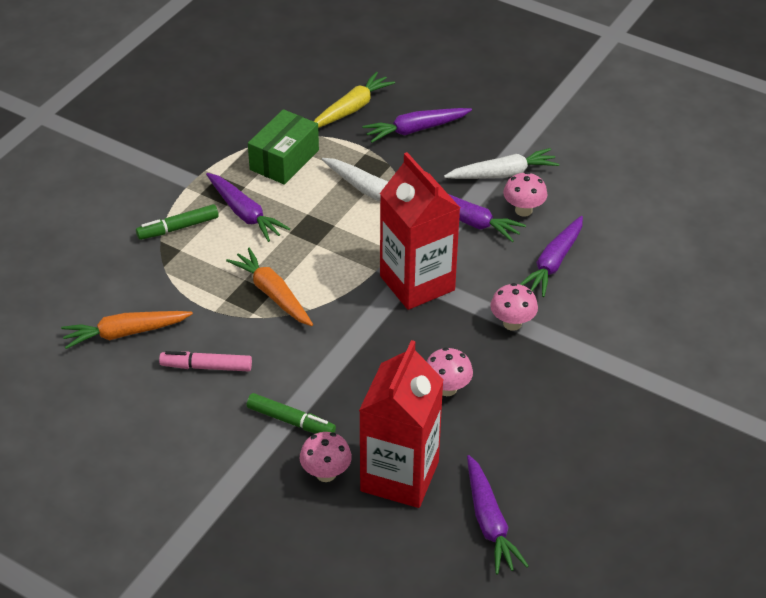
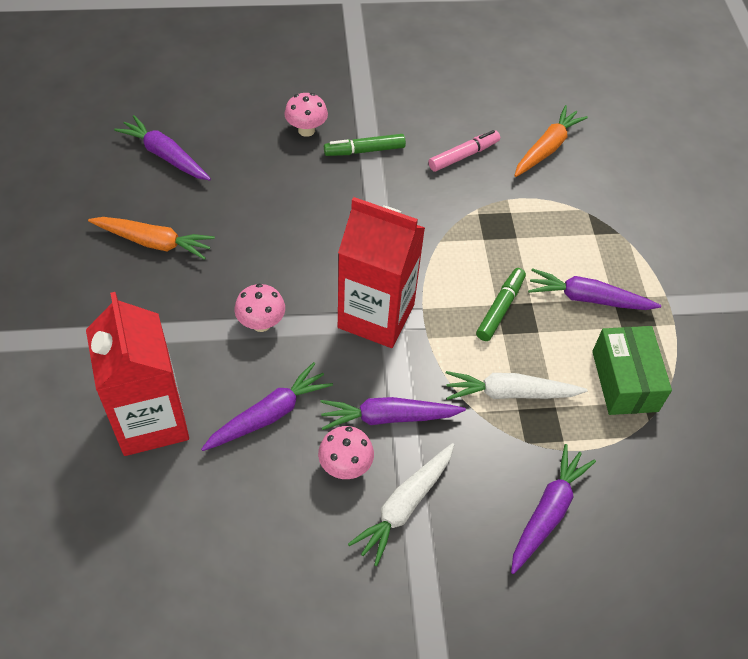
camera: 140 degrees right, 10 degrees up
(178, 228) = (621, 252): green marker -> green marker (500, 308)
(273, 294) = (481, 237): orange carrot -> orange carrot (153, 242)
(351, 109) = (640, 497): yellow carrot -> none
(399, 476) = (253, 153): red carton -> red carton (151, 420)
(447, 388) = (271, 234): pink mushroom -> none
(553, 263) = (268, 415): purple carrot -> purple carrot turned 60 degrees clockwise

